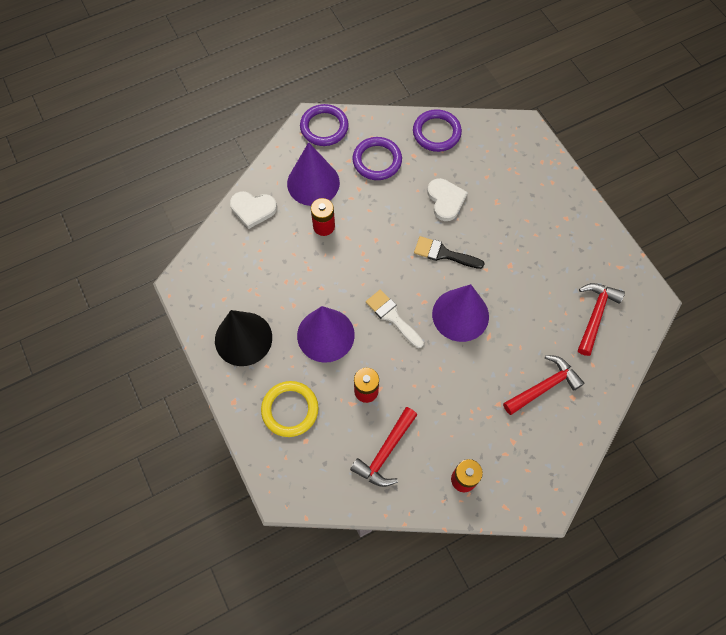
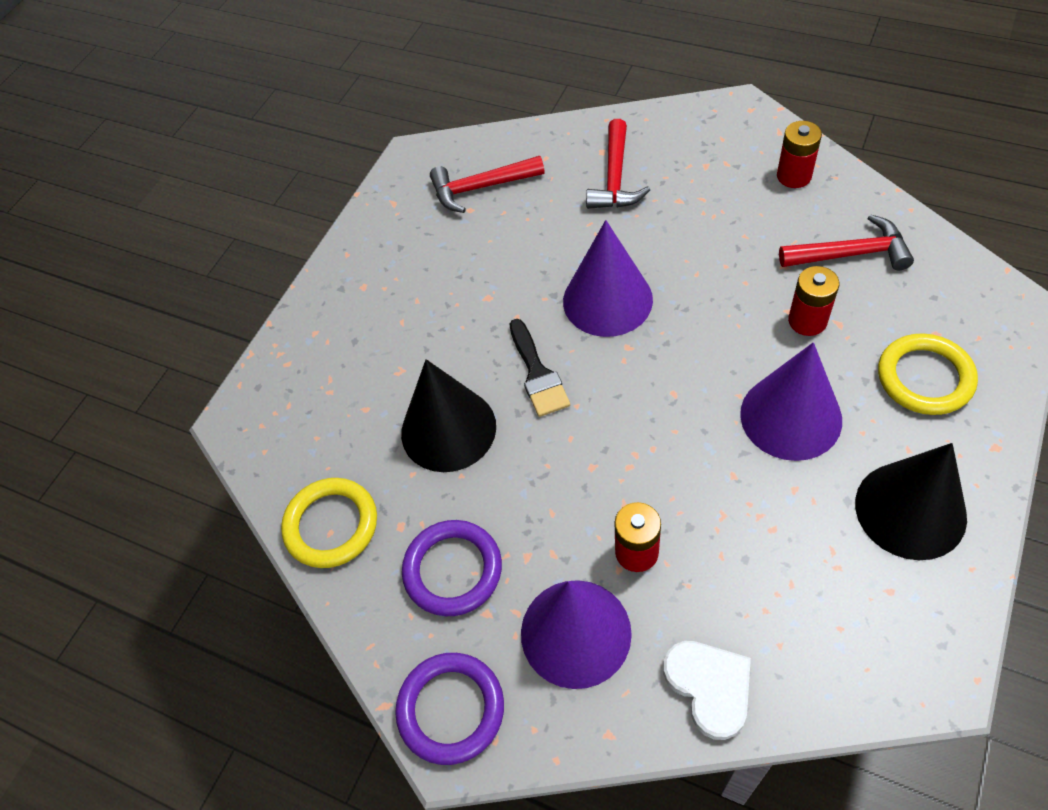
camera: 120 degrees left, 10 degrees down
(392, 316) = (685, 364): white brush -> none
(436, 133) = (331, 525): purple ring -> yellow ring
(445, 200) = (448, 429): white heart -> black cone
(544, 386) = (615, 178): red hammer -> red hammer turned 105 degrees counterclockwise

